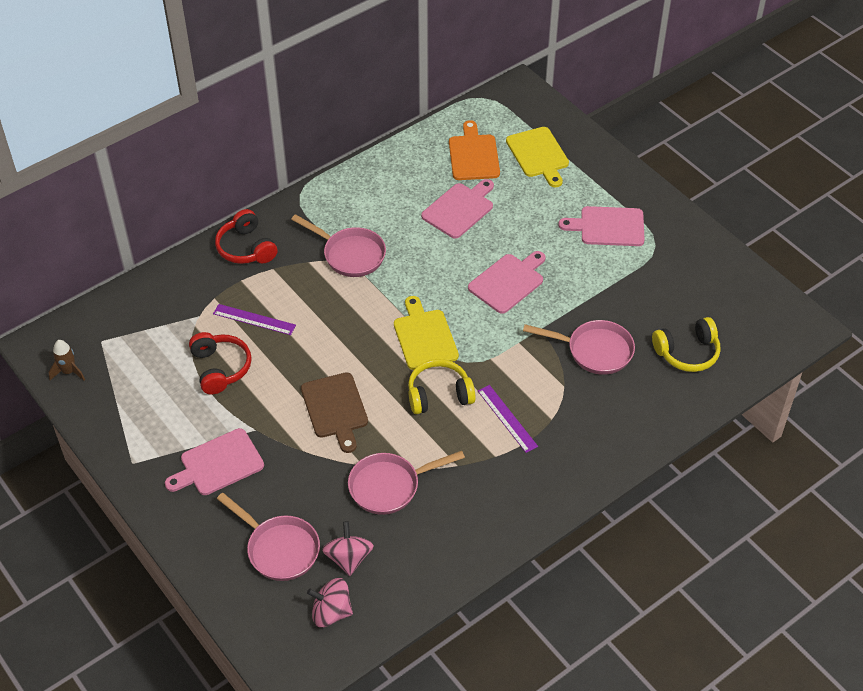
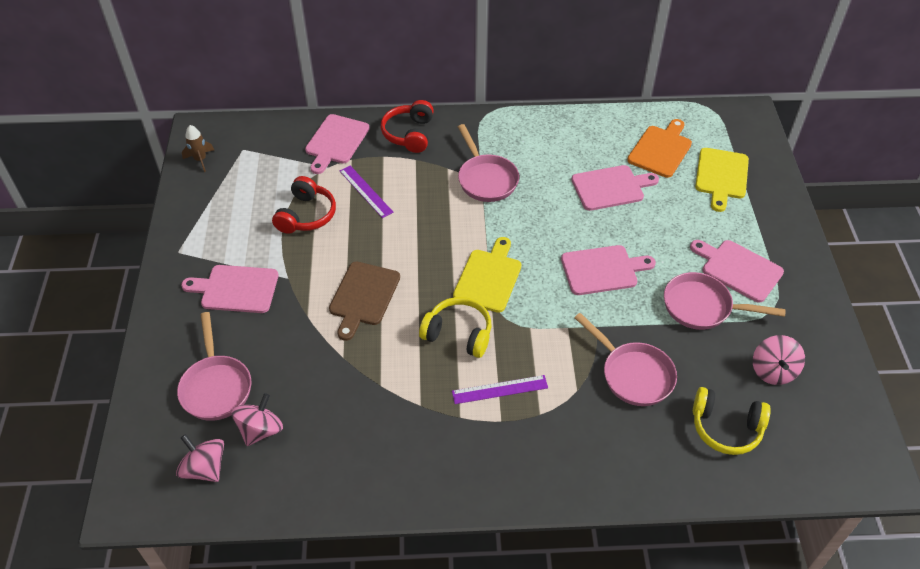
camera: 35 degrees right, 0 degrees up
(184, 289) = (336, 142): none -> pink cutting board
(389, 486) = (348, 388): pink pan -> pink pan (702, 307)
(507, 418) = (500, 389): purple ruler -> purple ruler turned 75 degrees clockwise
(688, 292) = (773, 371): none -> pink spinning top

